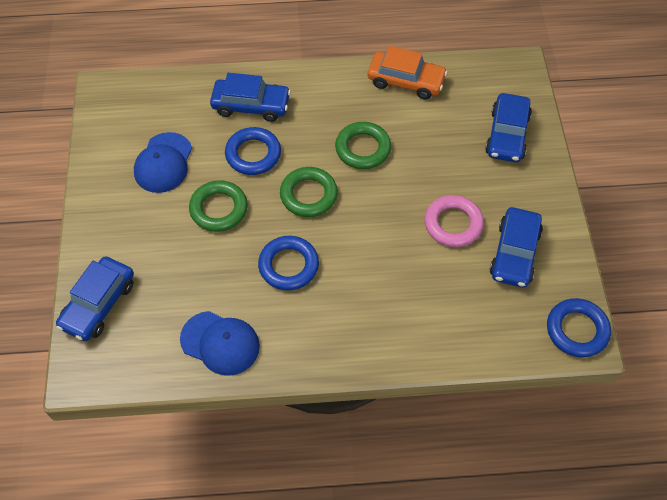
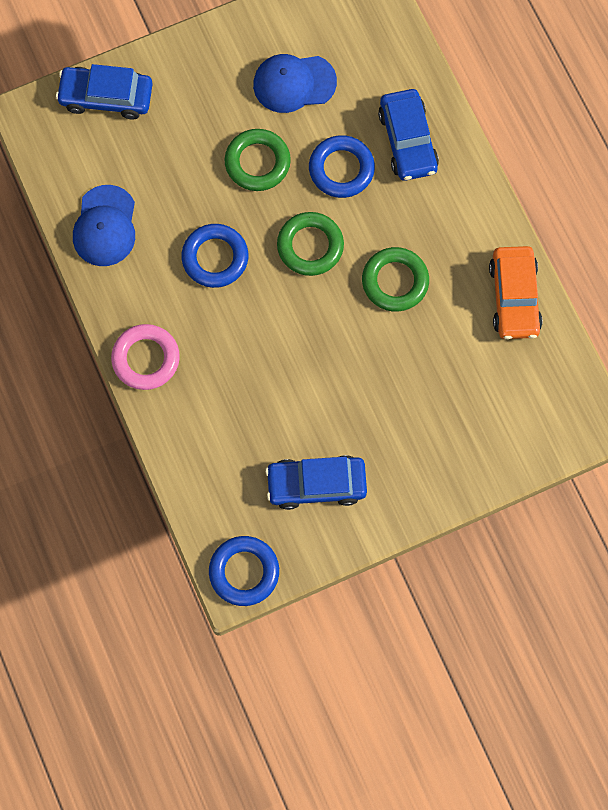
camera: 70 degrees right, 15 degrees up
(453, 224) = (330, 409): pink ring -> pink ring (146, 359)
(507, 135) = (479, 435): blue car -> none

